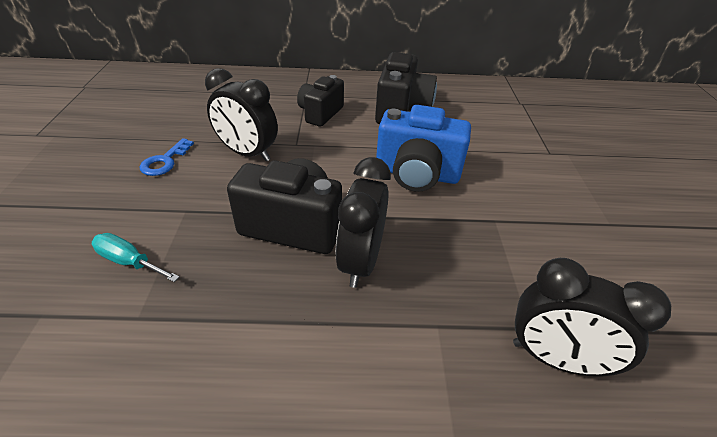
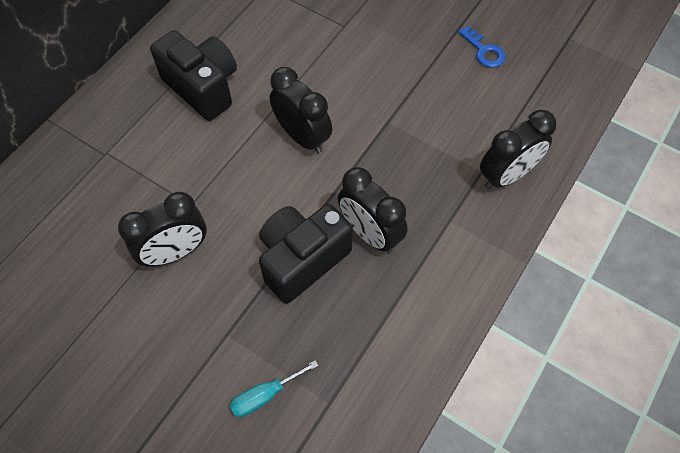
camera: 55 degrees left, 20 degrees up
(165, 161) = (135, 329): blue key -> blue key (484, 51)
(320, 113) = (153, 158): black camera -> none
(417, 174) = (302, 137): blue camera -> black clock

